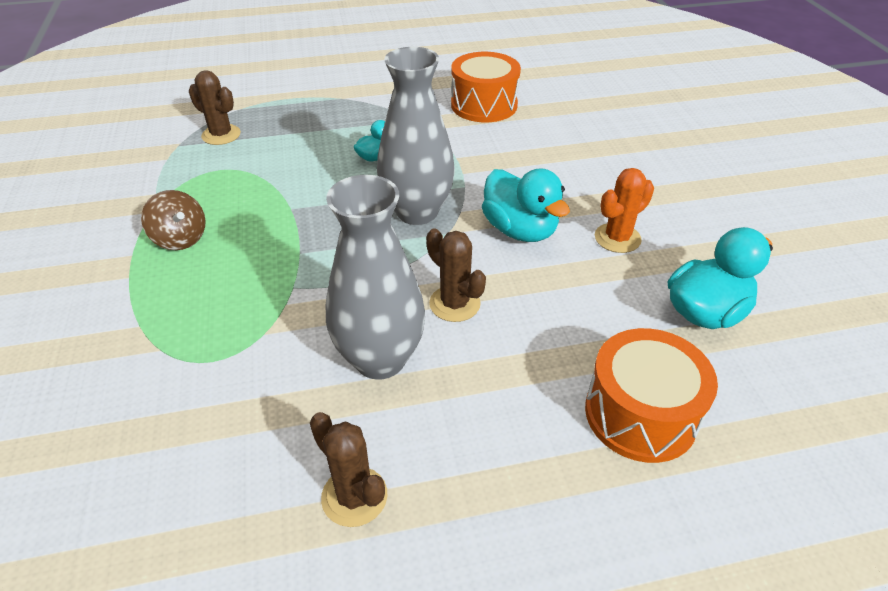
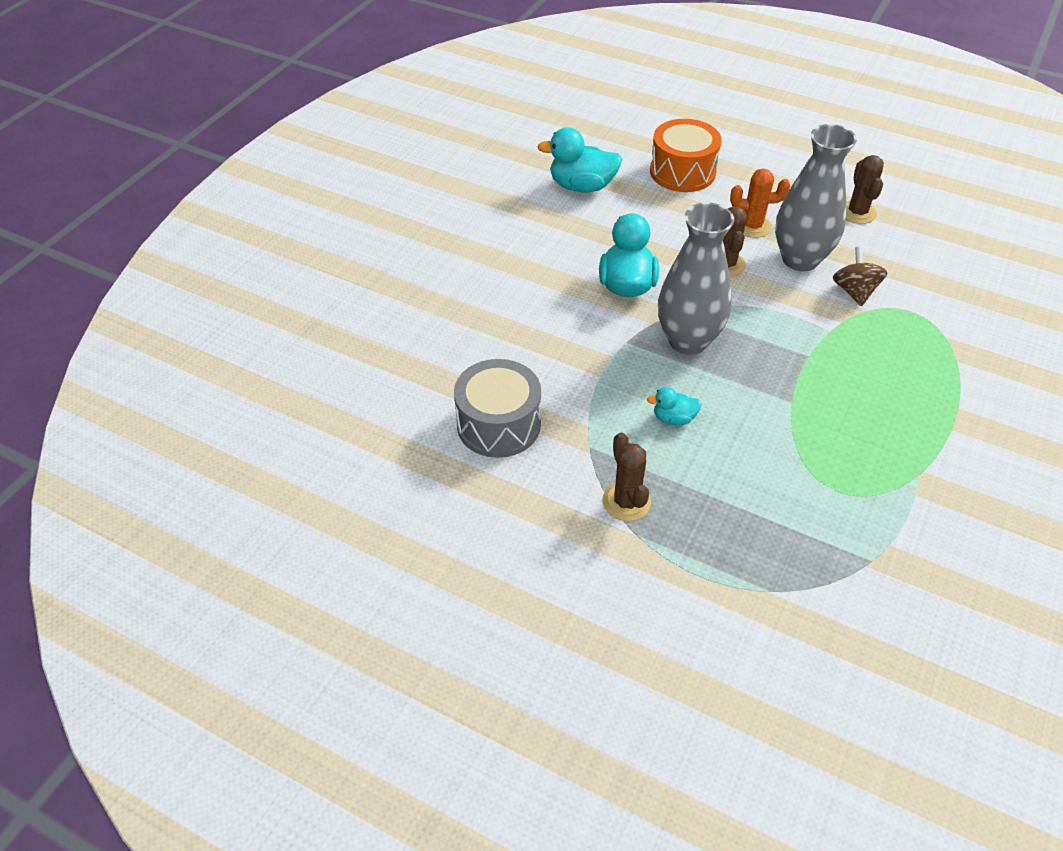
camera: 140 degrees left, 5 degrees up
(180, 238) = (904, 423): brown spinning top -> brown spinning top (854, 292)
(221, 135) = (814, 550): brown cactus -> brown cactus (626, 502)
(484, 105) = (498, 424): orange drum -> grey drum
(617, 238) = (568, 245): orange cactus -> orange cactus (752, 226)

